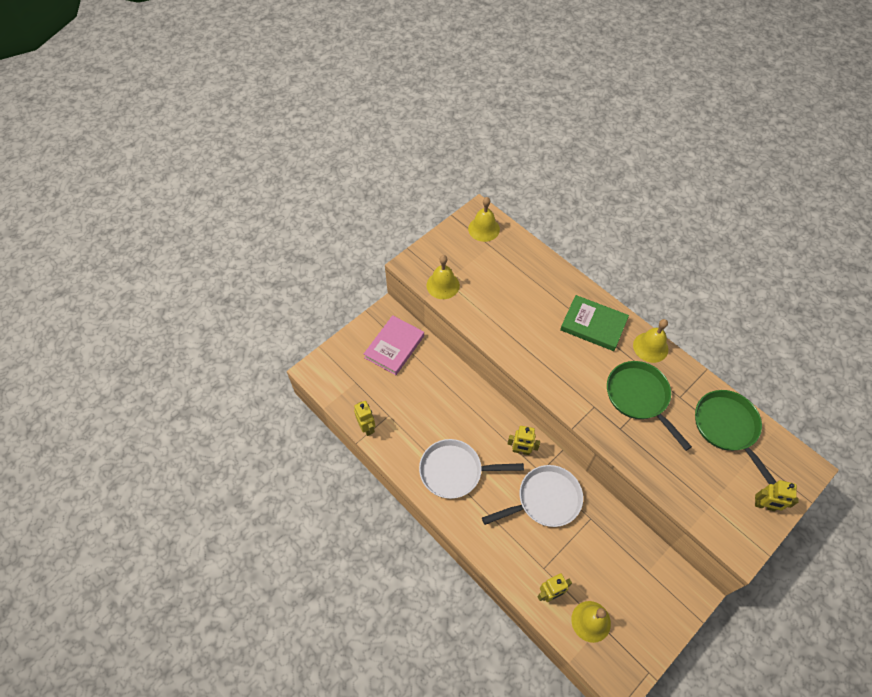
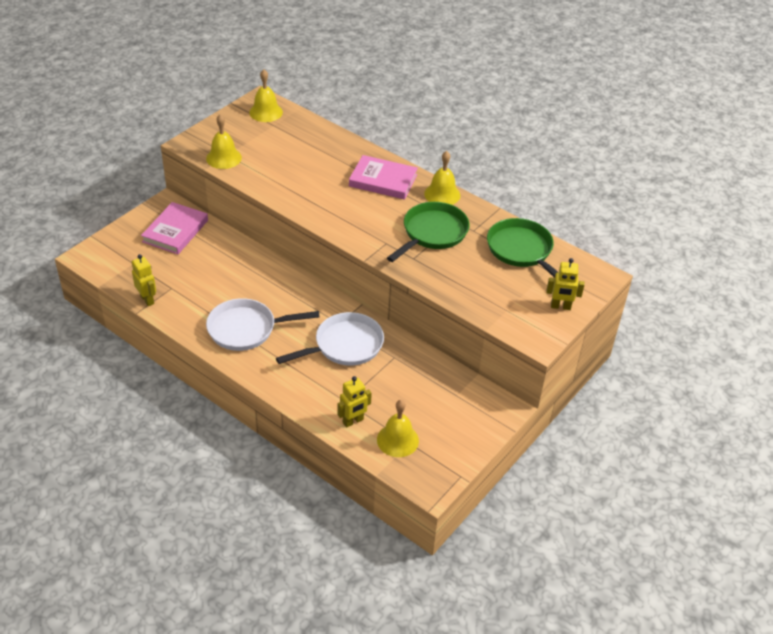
camera: 10 degrees left, 15 degrees down
(521, 451) = (317, 307): yellow robot -> none
(593, 325) = (383, 180): green book -> pink book
(639, 397) = (432, 233): green pan -> green pan turned 75 degrees clockwise

